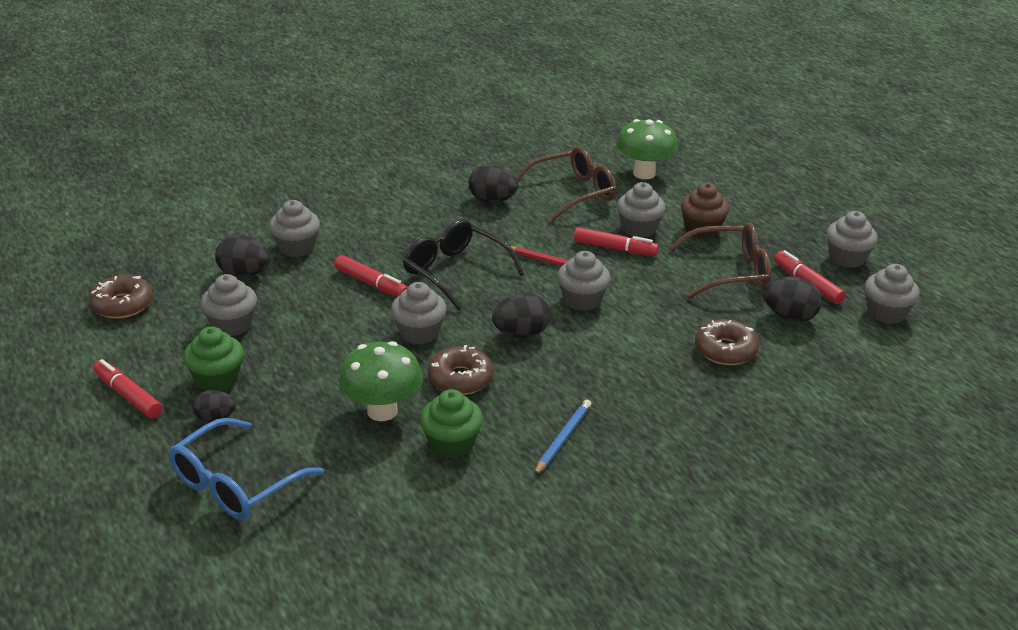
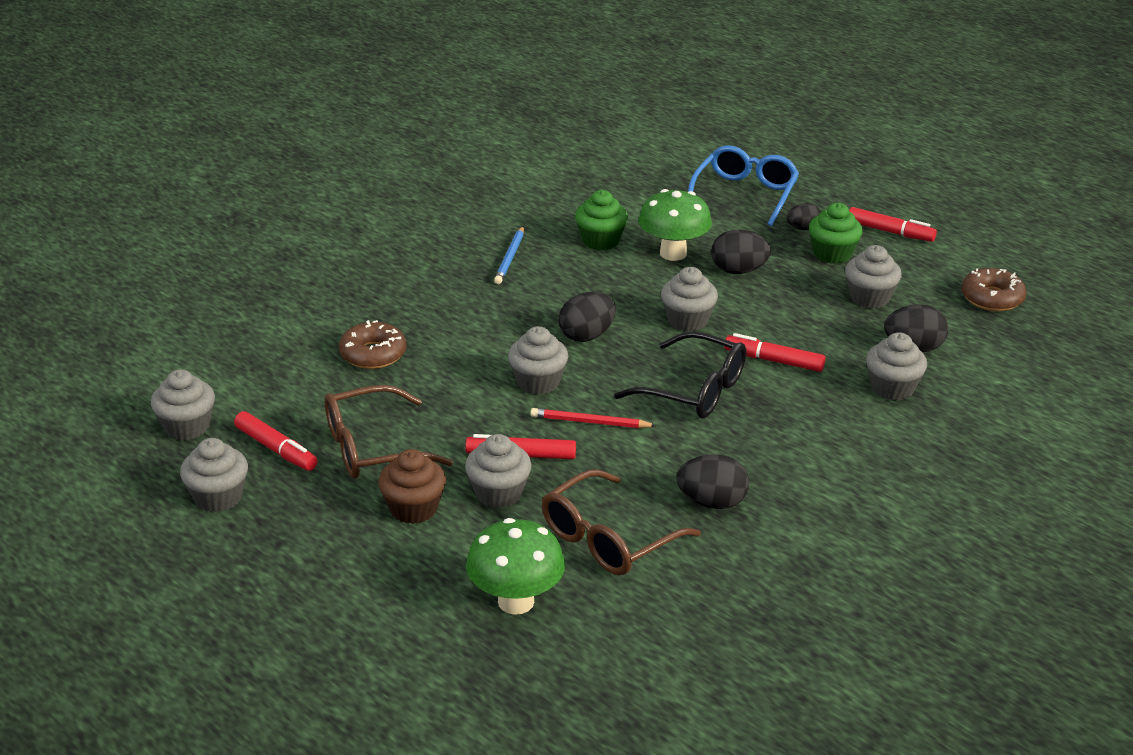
camera: 165 degrees right, 0 degrees up
(460, 379) = (622, 287): brown donut -> none
(789, 316) = (302, 402): black egg -> black egg (738, 271)

